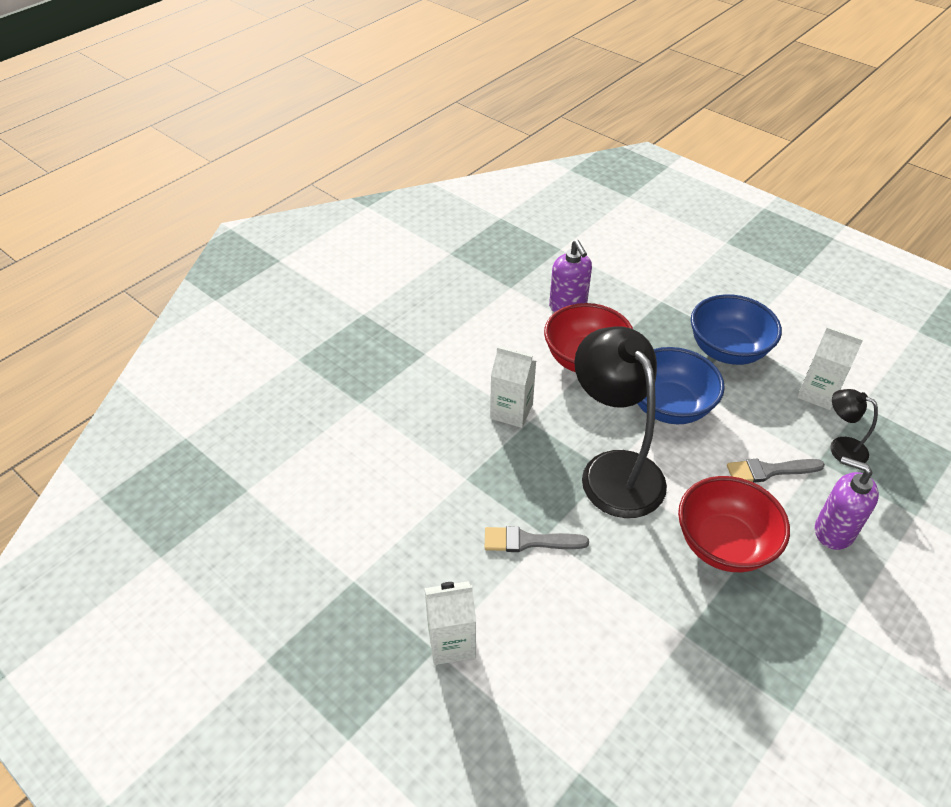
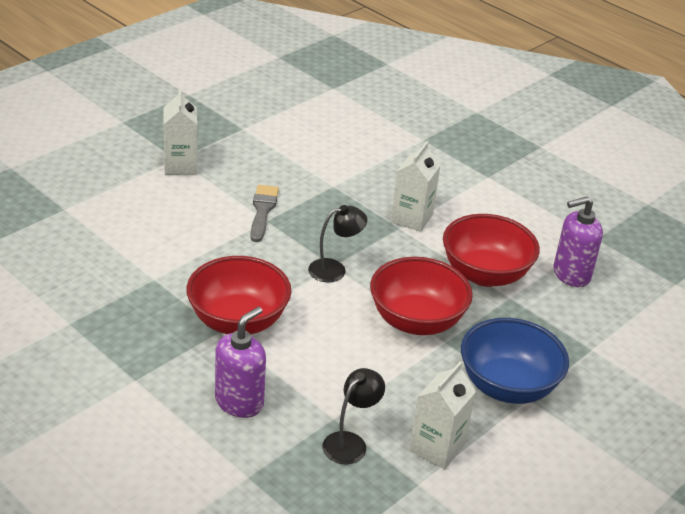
camera: 90 degrees right, 10 degrees down
(614, 470) = (334, 269): black lamp -> black lamp, size x0.46
(669, 407) = (416, 321): blue bowl -> red bowl
(769, 471) = (322, 375): grey brush -> none

